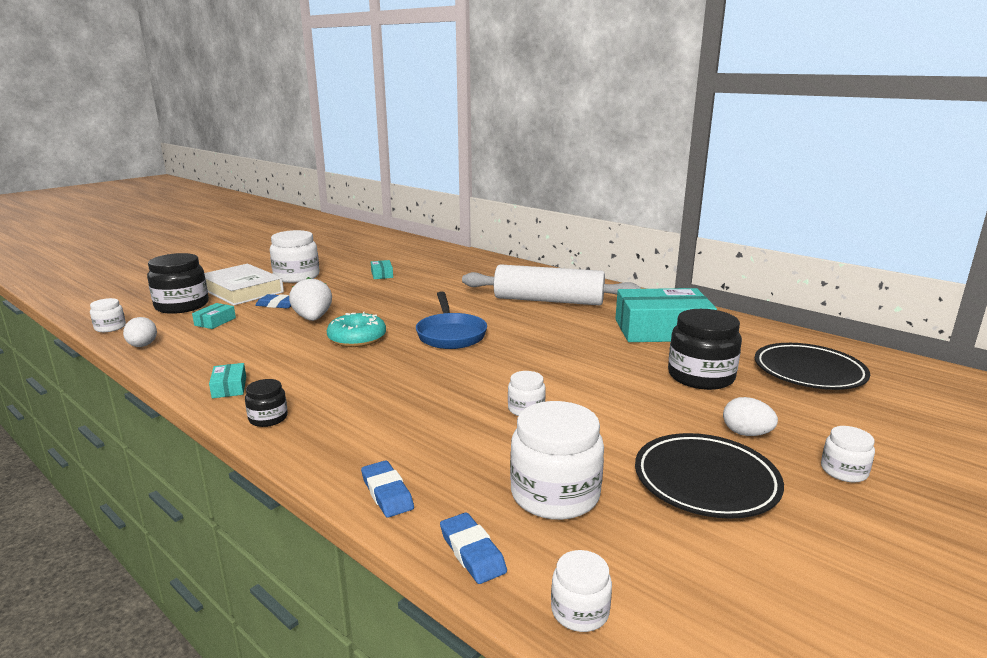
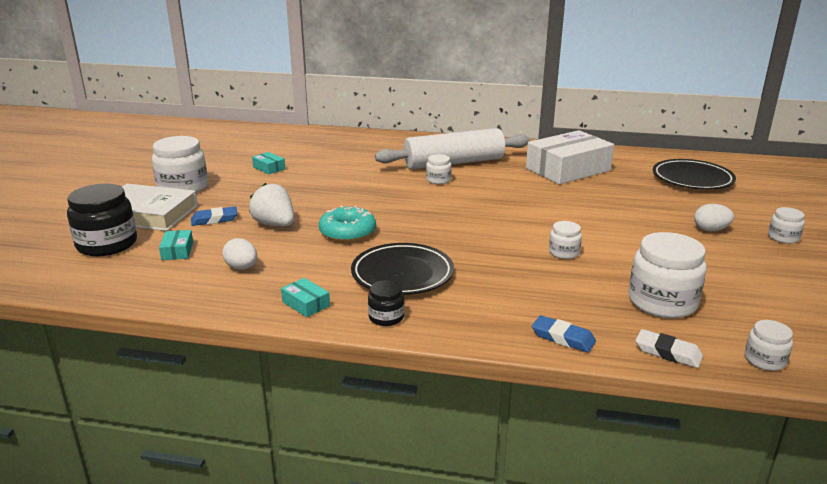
camera: 30 degrees left, 5 degrees up
(110, 327) = (64, 286): white jar -> white jar (438, 180)
(142, 346) = (142, 293): white egg -> white egg (242, 268)
(451, 334) = (421, 209): blue pan -> none
(472, 552) = (668, 352): blue eraser -> white eraser
(662, 330) = (568, 169): turquoise box -> white box
(701, 376) = (637, 198): black jar -> none
(705, 481) = (728, 266): black plate -> black plate (402, 274)

